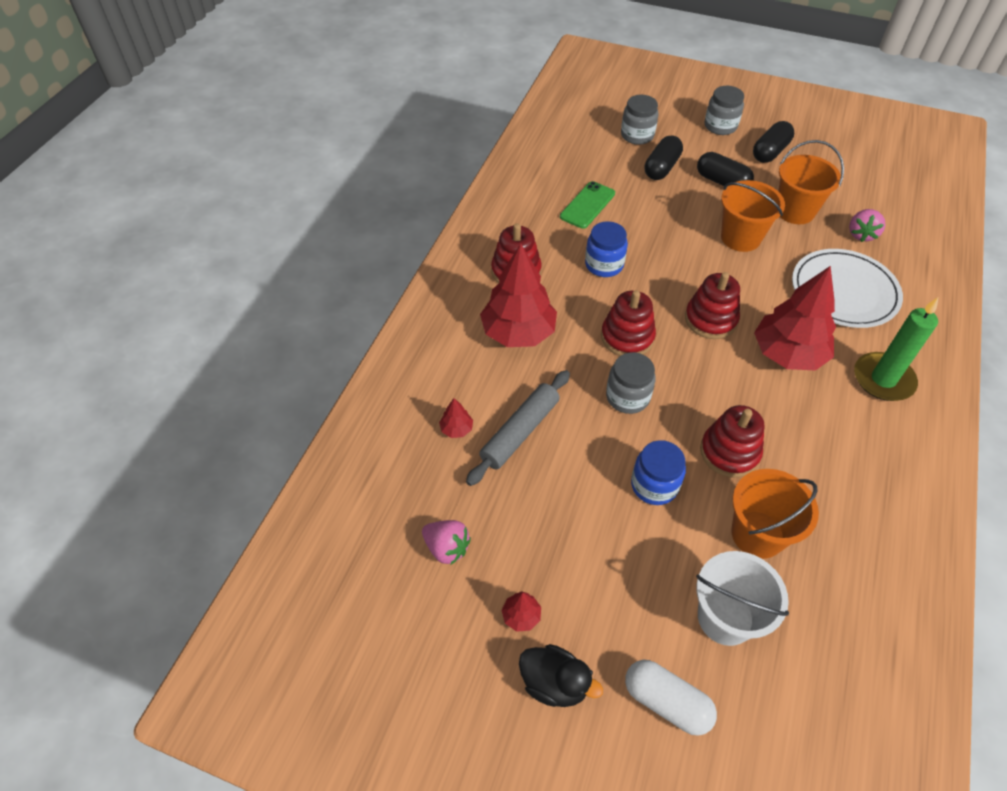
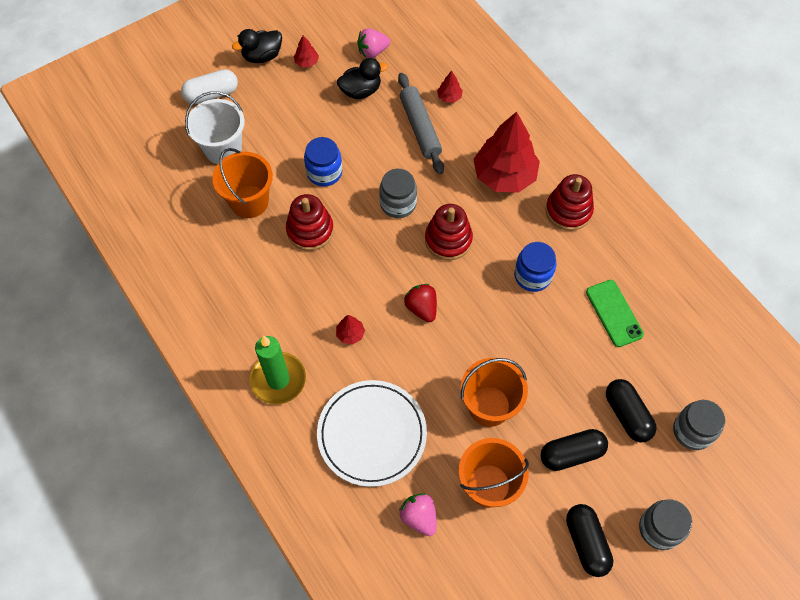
camera: 125 degrees right, 10 degrees up
(517, 522) = (361, 91): none -> black duck
(710, 319) = (421, 308): red stacking toy -> red strawberry
(788, 354) = (350, 334): red tree -> red tree, size x0.41

